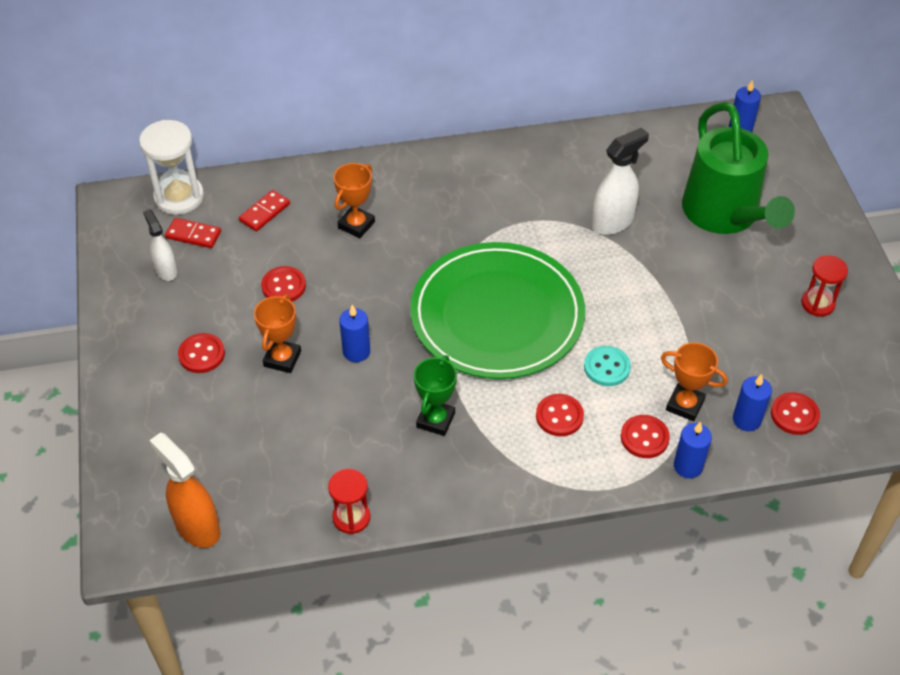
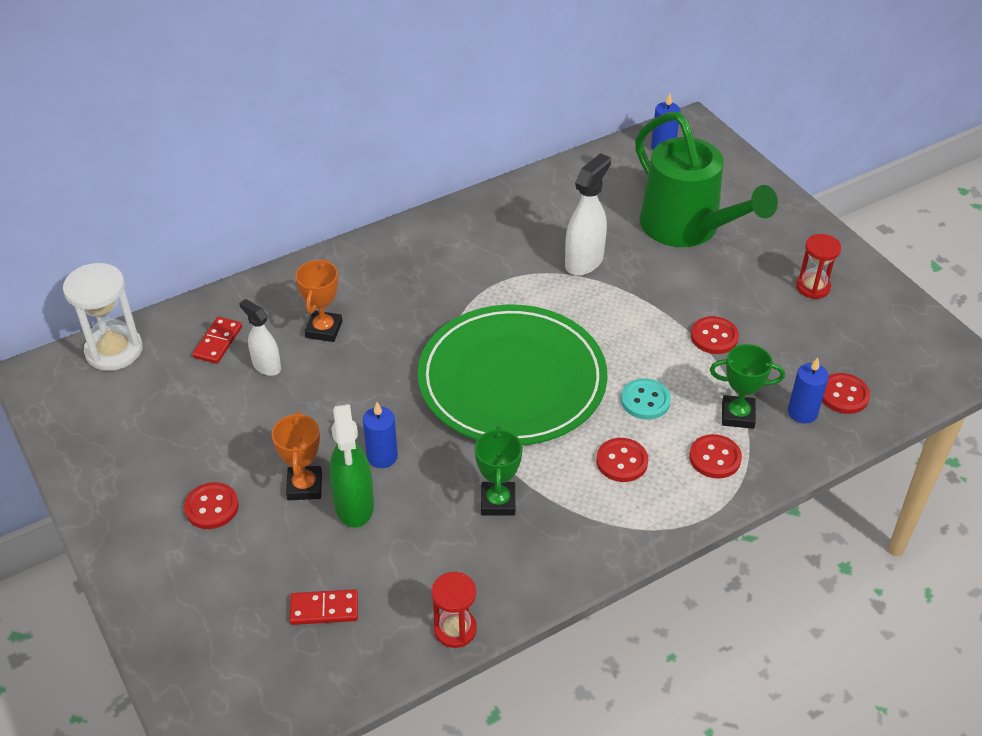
camera: 20 degrees left, 5 degrees down
(166, 270) = (132, 430): white spray bottle -> white spray bottle (266, 366)
(193, 235) = (147, 385): red domino -> red domino (324, 609)
(197, 527) = (288, 694): orange spray bottle -> none
(283, 286) = (272, 411): red button -> red button (714, 337)
(315, 387) = (354, 506): none -> green spray bottle
(685, 405) = (737, 415): orange trophy -> green trophy
(688, 466) = (769, 473): blue candle -> none

